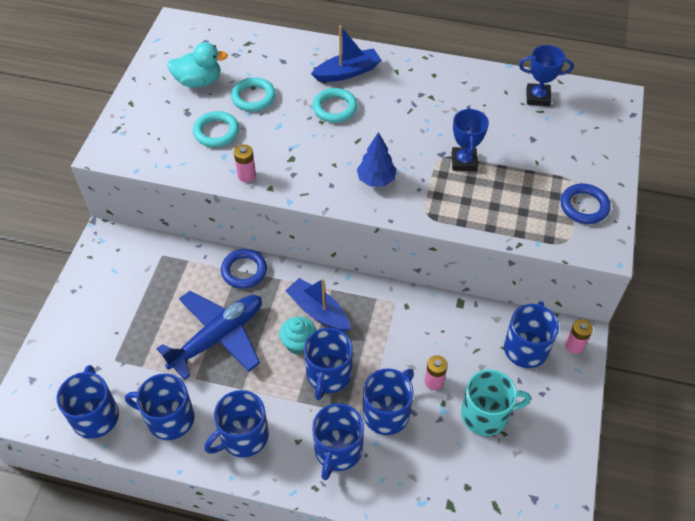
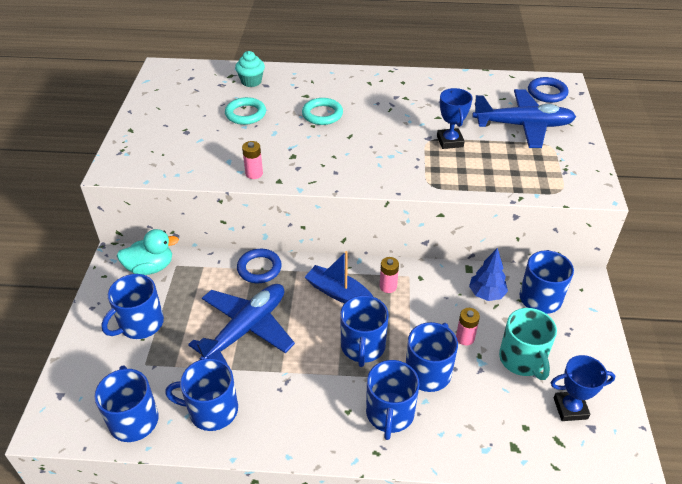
camera: 10 degrees left, 10 degrees down
(198, 81) = (192, 107): turquoise duck -> turquoise duck (150, 267)
(216, 132) = (217, 143): turquoise ring -> none
(243, 436) = (291, 415): blue mug -> blue mug (140, 324)
(299, 343) = (327, 323): turquoise cupcake -> turquoise cupcake (251, 81)
(347, 72) = (326, 87): blue boat -> none
(376, 180) = (375, 163): blue tree -> blue tree (486, 294)
(486, 415) = (522, 359): turquoise mug -> turquoise mug turned 90 degrees clockwise
(538, 97) = (497, 89): blue trophy -> blue trophy (570, 408)
(551, 151) = (523, 126): none -> blue plane
(574, 345) = (582, 289): pink battery -> pink battery (388, 286)
(584, 206) = (566, 162): blue ring -> blue ring (547, 93)

